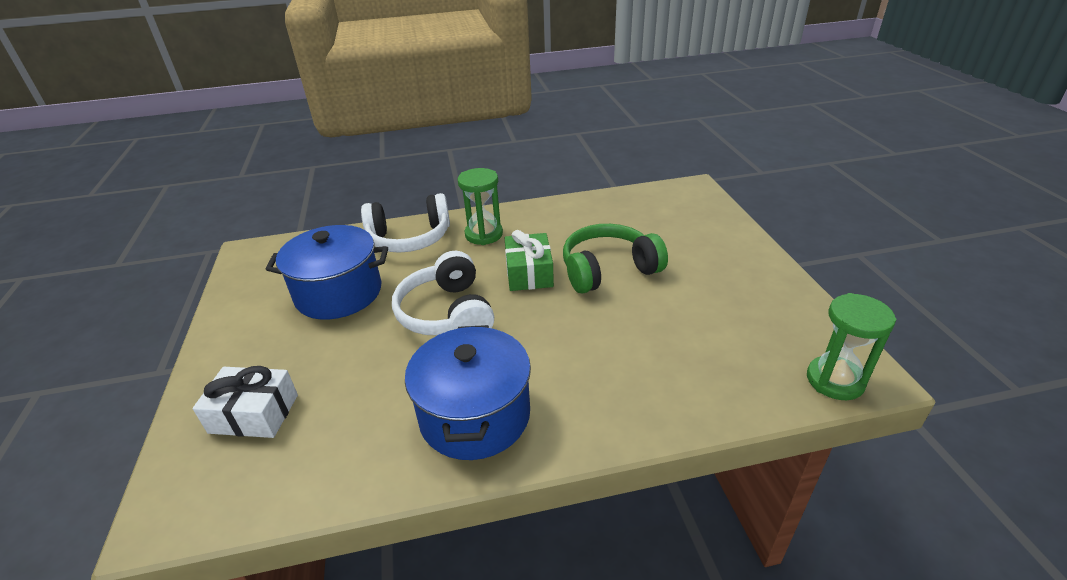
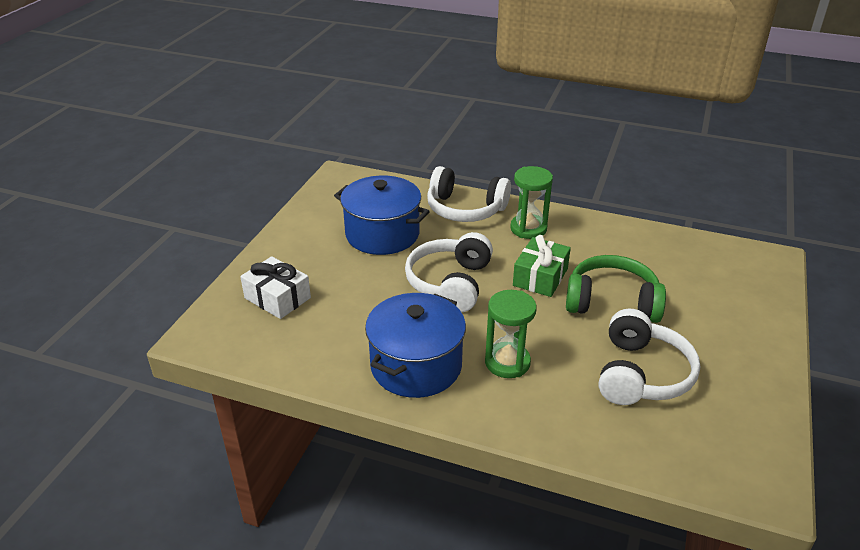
camera: 30 degrees right, 0 degrees up
(686, 322) = (641, 374): none -> white headphones
(835, 380) = (731, 478): green hourglass -> green hourglass (507, 362)

